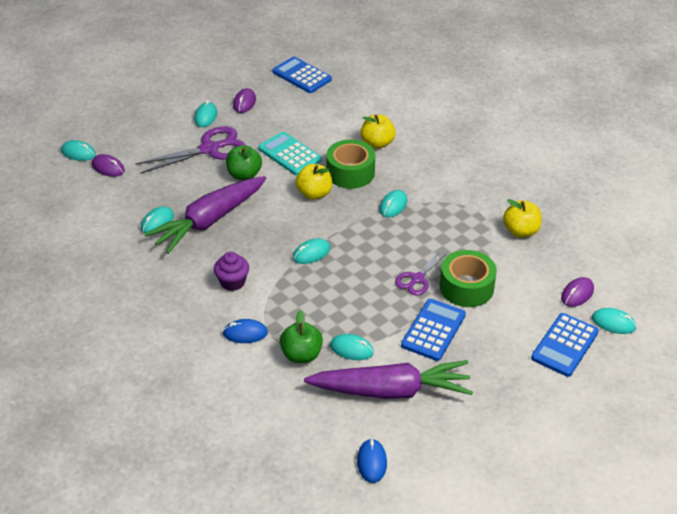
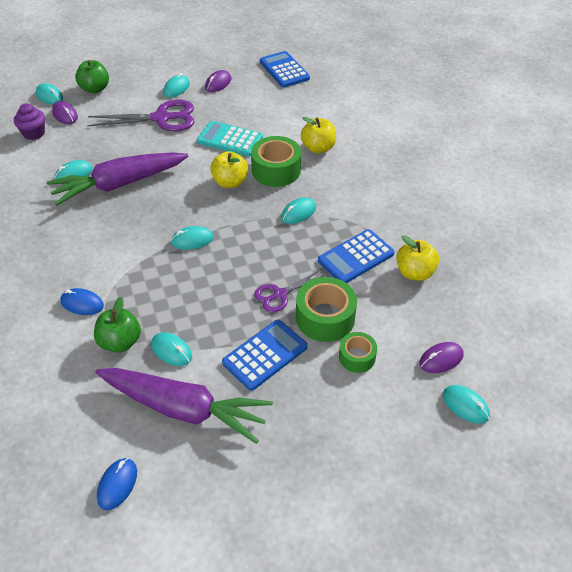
camera: 20 degrees right, 5 degrees up
(232, 282) = (103, 249): purple cupcake -> purple cupcake (34, 133)
(244, 175) = (177, 149): green apple -> green apple (95, 89)
(290, 154) = (230, 139): turquoise calculator -> turquoise calculator turned 45 degrees counterclockwise
(510, 311) = (357, 357): none -> green tape
(564, 345) = (396, 415): blue calculator -> blue calculator (356, 257)

